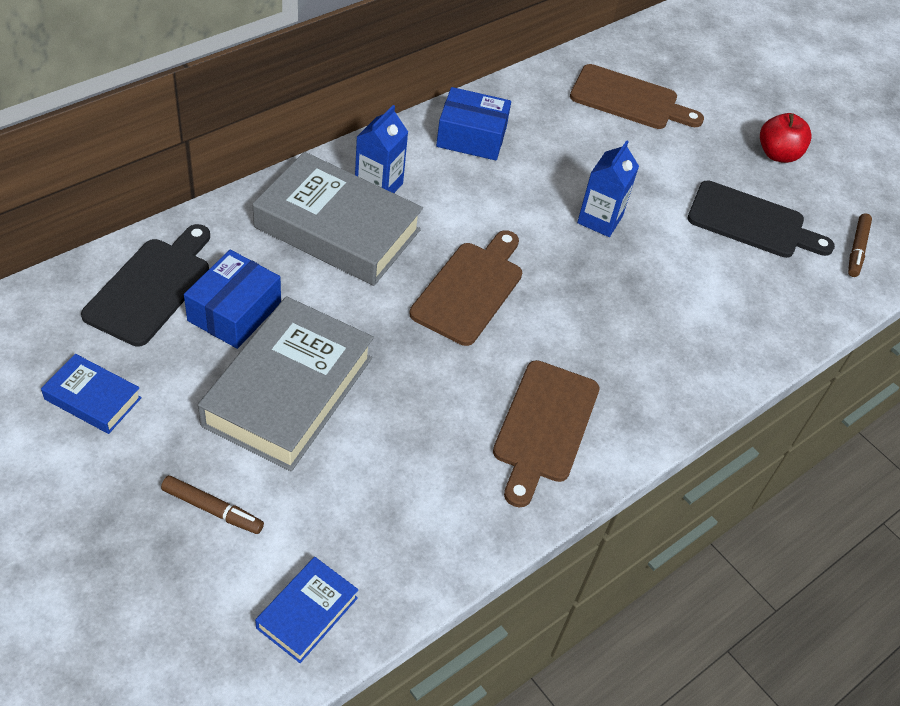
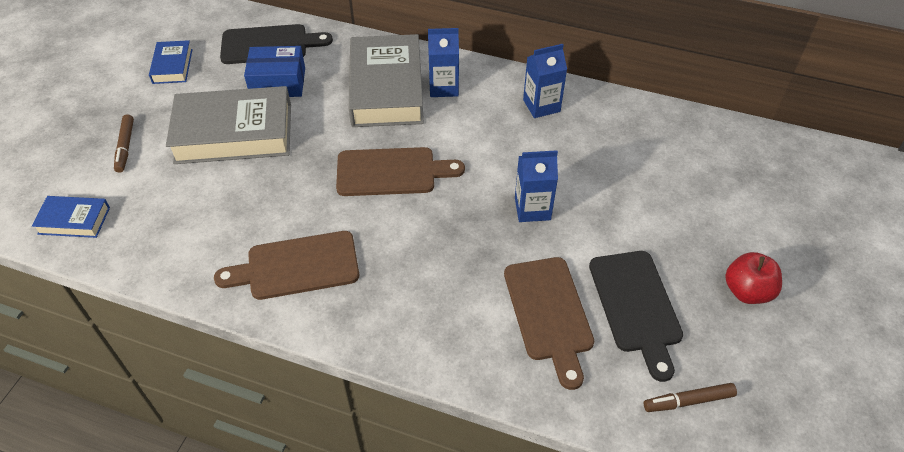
camera: 65 degrees right, 0 degrees up
(471, 137) = (541, 106): blue box -> blue carton
(629, 99) = (691, 168): brown cutting board -> brown cutting board (549, 313)

